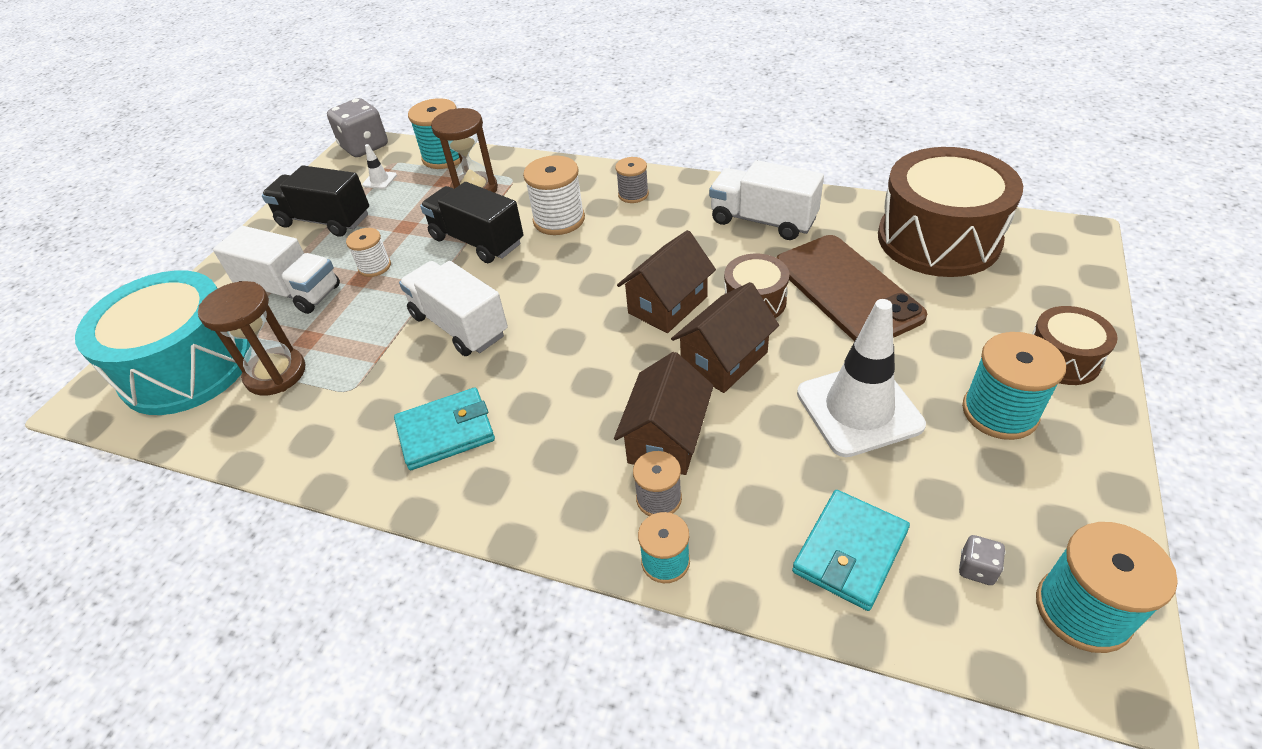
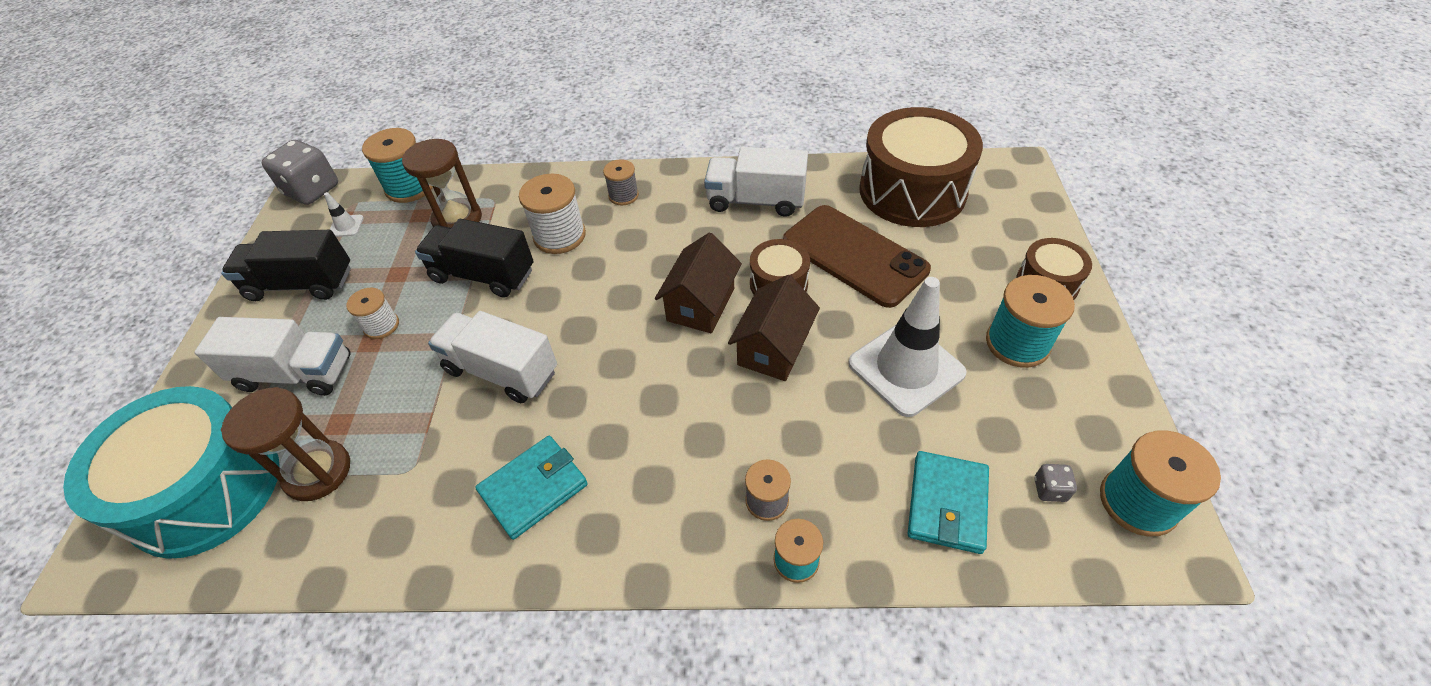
camera: 20 degrees left, 5 degrees up
(666, 438) = (751, 439): brown house -> none

